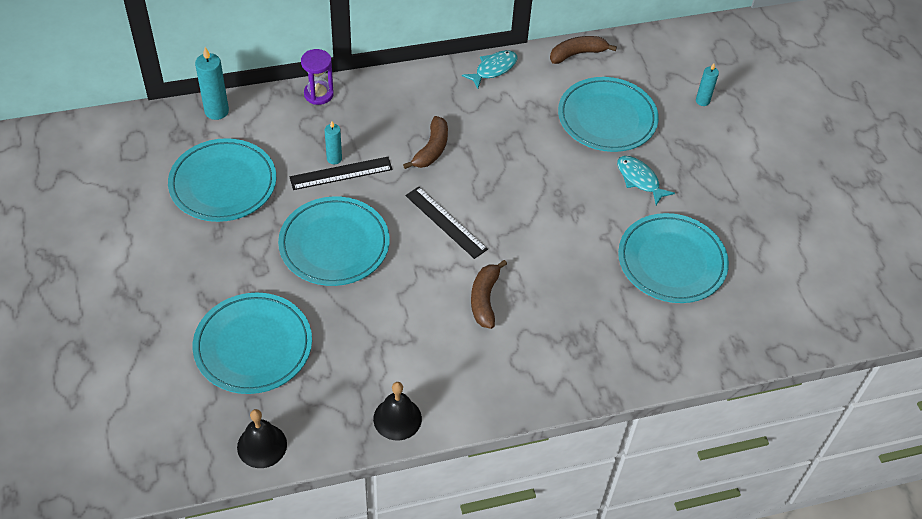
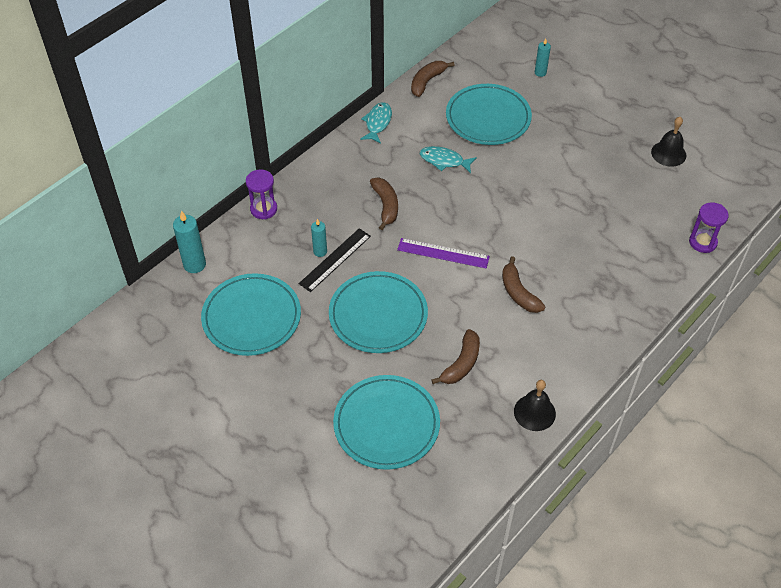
camera: 30 degrees left, 0 degrees up
(262, 445) = (458, 491): black bell -> black bell (668, 153)
(370, 333) = (461, 364): none -> brown banana
(446, 222) = (443, 253): black ruler -> purple ruler
(639, 179) = (547, 150): turquoise fish -> turquoise fish (444, 161)
(671, 261) = (616, 196): turquoise plate -> none
(722, 357) = (702, 242): none -> purple hourglass

